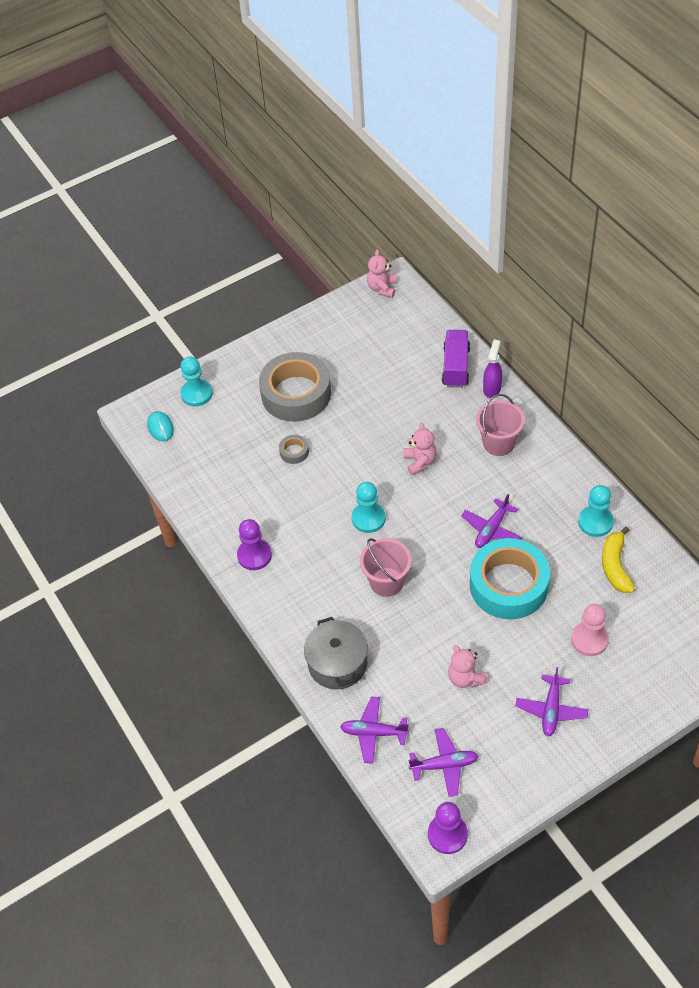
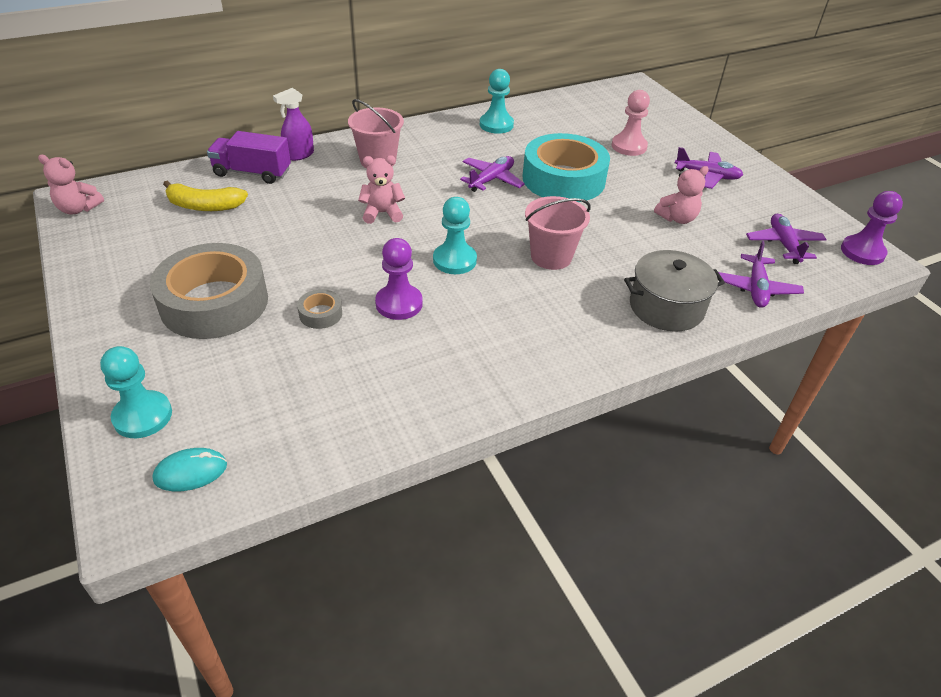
camera: 90 degrees left, 10 degrees down
(254, 555) = (492, 369): purple pawn -> purple pawn (399, 304)
(491, 529) = (491, 179): purple plane -> purple plane turned 90 degrees counterclockwise
(492, 388) = (299, 155): purple spray bottle -> purple spray bottle turned 60 degrees counterclockwise
(615, 566) = (548, 123): yellow banana -> yellow banana (205, 206)

